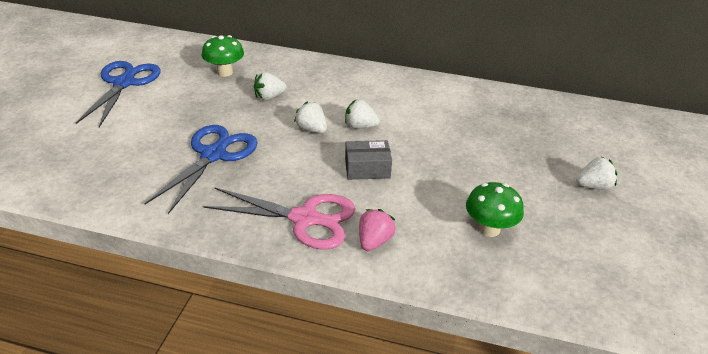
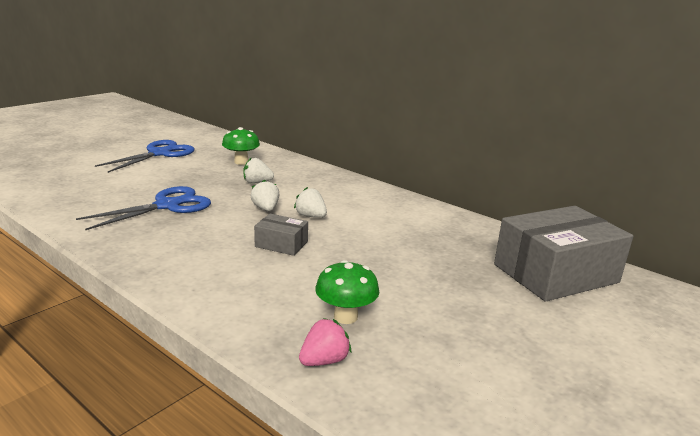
camera: 25 degrees right, 15 degrees down
(304, 218) = (184, 262): pink scissors -> none
(374, 241) = (223, 293): pink strawberry -> pink strawberry (324, 361)
(593, 130) = (555, 273): none -> grey box
(593, 186) = (504, 316): white strawberry -> none

